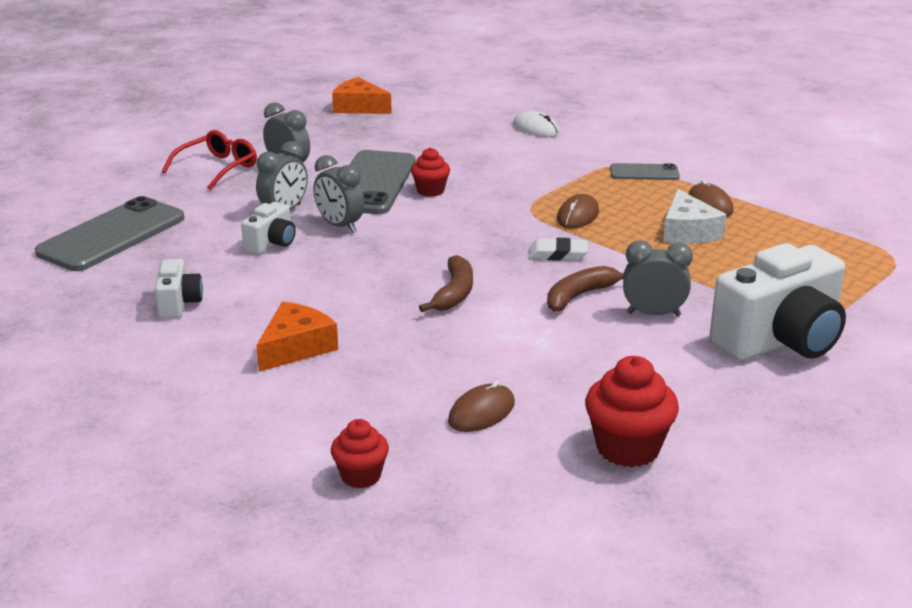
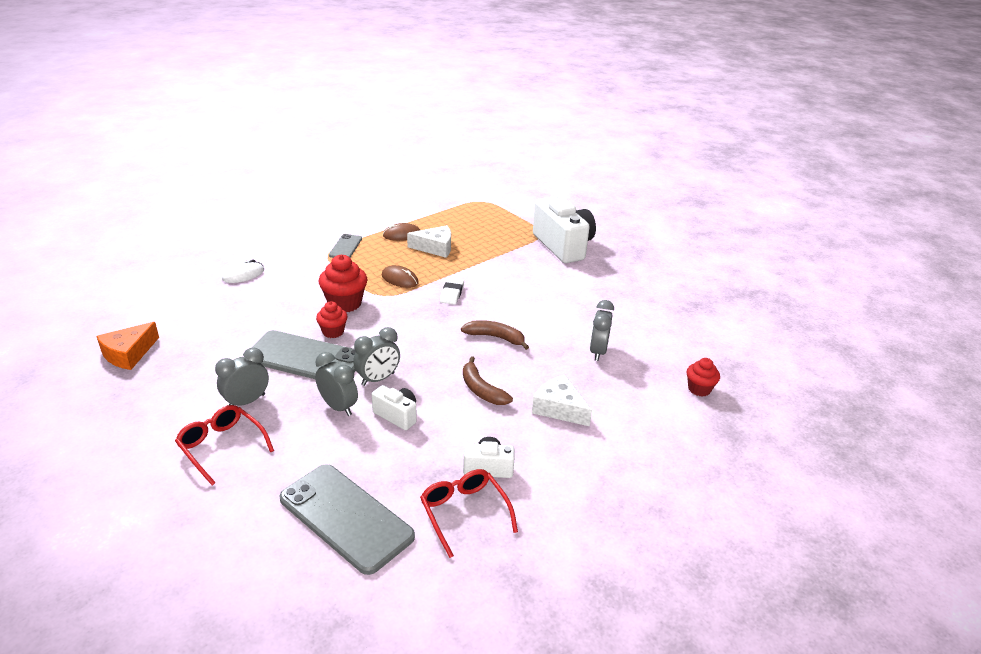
camera: 85 degrees left, 5 degrees up
(107, 294) = (464, 513): none -> red glasses
(296, 347) = (559, 408): orange cheese -> white cheese
(481, 412) = (633, 342): brown mouse -> none
(580, 296) = (507, 294): brown banana -> brown banana (481, 390)
(628, 448) = (662, 303): red cupcake -> red cupcake (345, 303)
(653, 314) = (532, 275): grey clock -> grey clock (598, 351)

